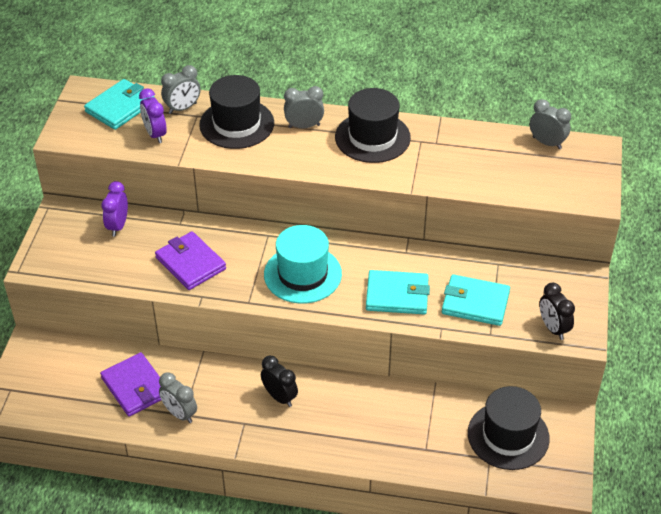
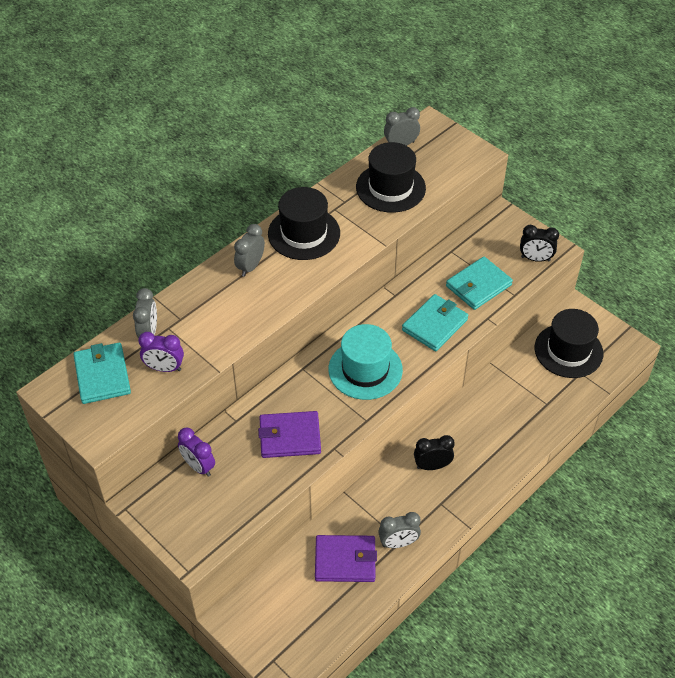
camera: 55 degrees left, 5 degrees up
(236, 124) = (205, 307): black hat -> black hat (390, 188)

